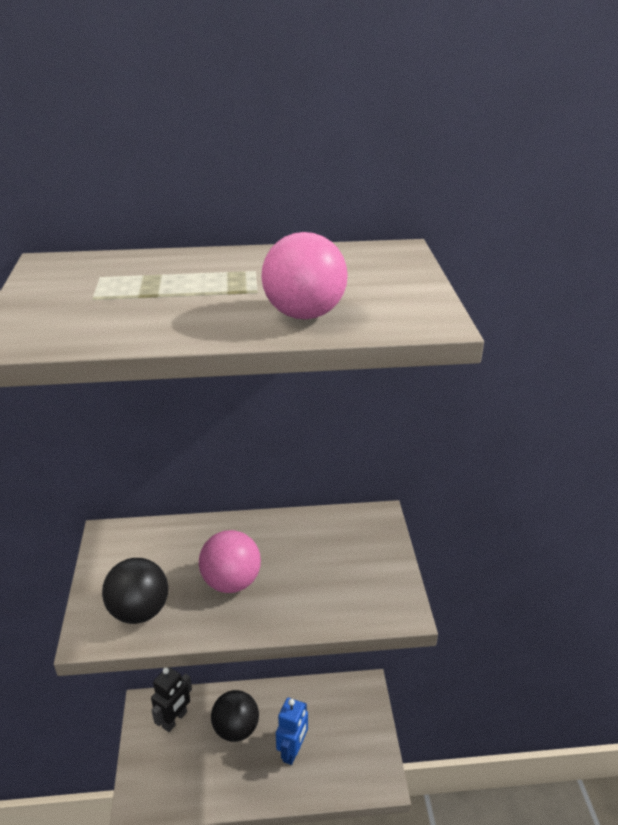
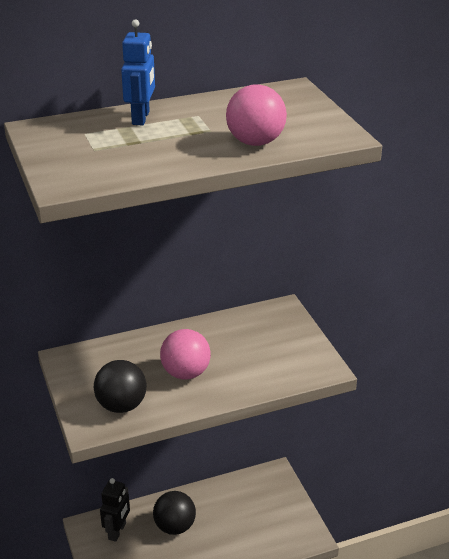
camera: 15 degrees left, 0 degrees up
(293, 751) = (230, 532): blue robot -> blue robot (141, 118)

